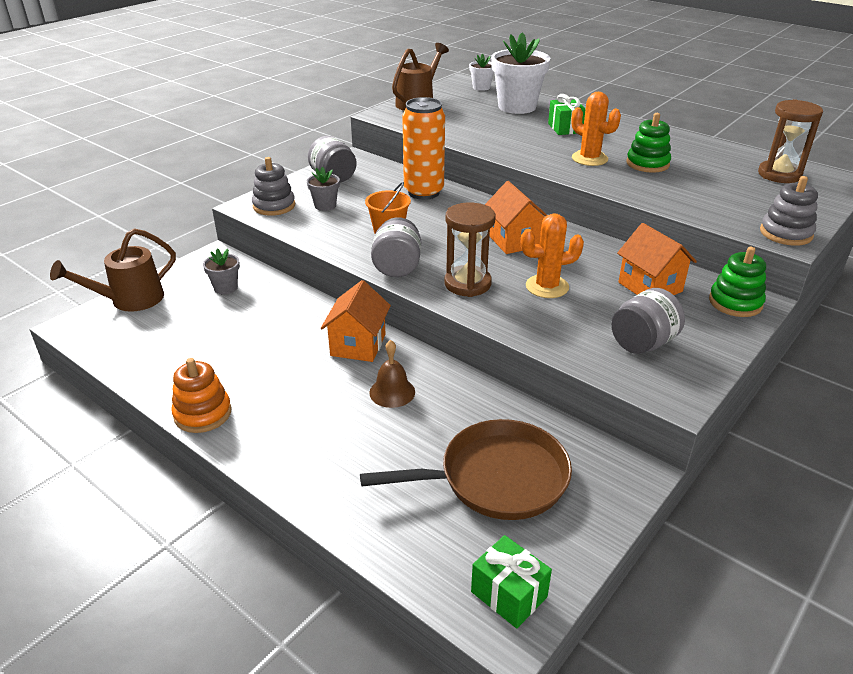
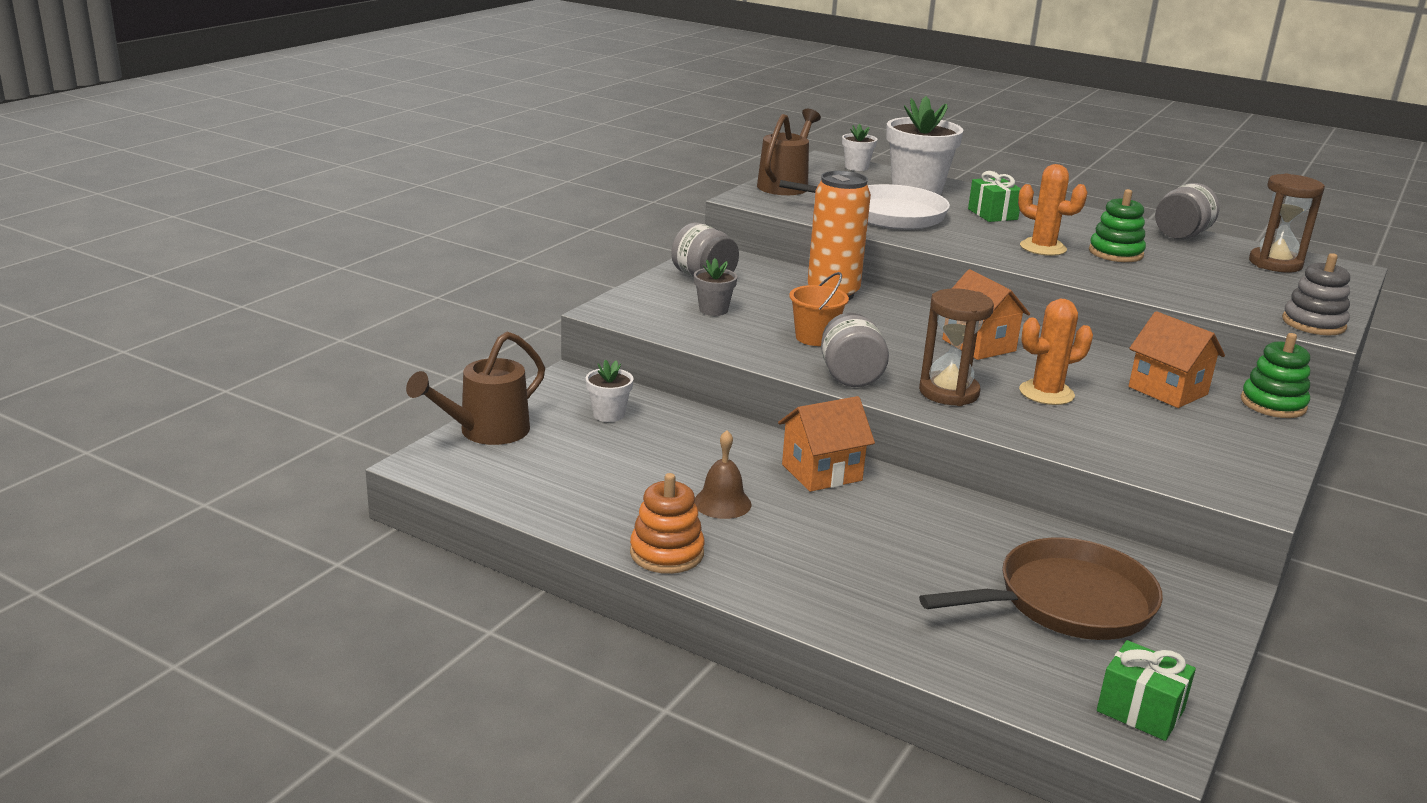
camera: 10 degrees left, 10 degrees down
(225, 288) = (609, 414): grey flower pot -> white flower pot
(274, 206) = (645, 311): grey stacking toy -> none
(358, 345) = (821, 472): orange house -> orange house turned 60 degrees clockwise
(392, 392) = (893, 521): brown bell -> brown bell (722, 503)
(481, 128) = (887, 215): none -> white pan
(642, 343) = (1189, 447): grey jar -> grey jar (1181, 235)

